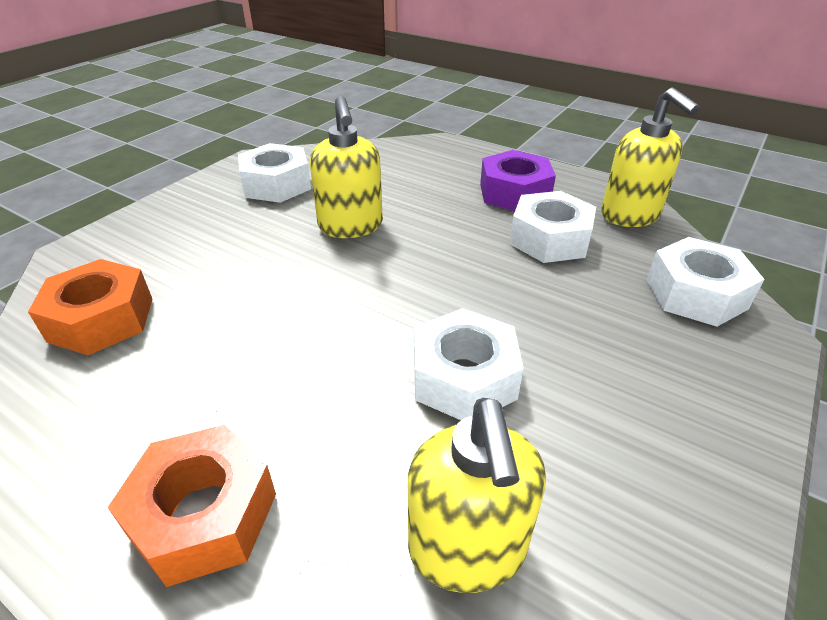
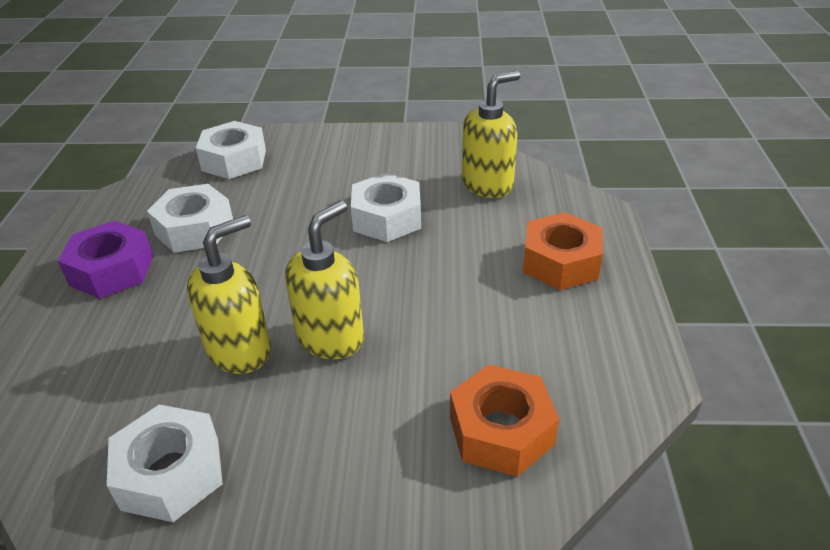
camera: 120 degrees left, 0 degrees up
(630, 216) = (131, 201): yellow soap dispenser -> yellow soap dispenser (331, 338)

